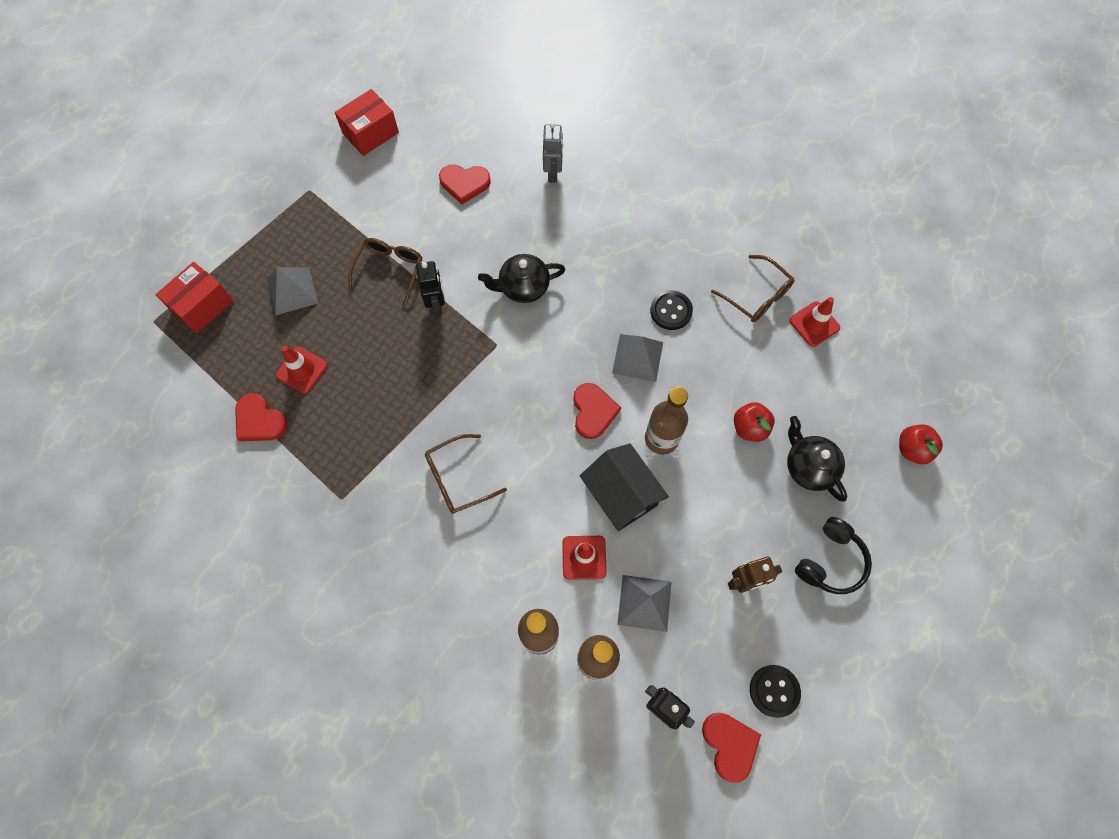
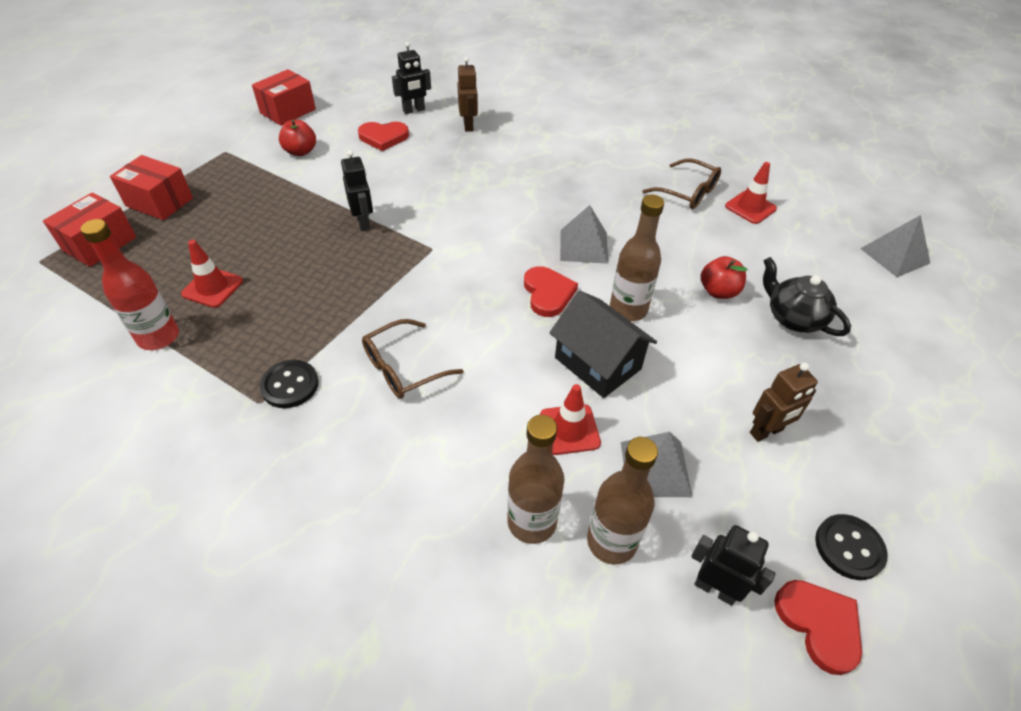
camera: 10 degrees left, 20 degrees down
(251, 256) = (159, 202): none -> red box
(259, 421) = (158, 337): red heart -> red bottle
(292, 291) = (204, 224): grey pyramid -> grey pyramid (894, 255)
(390, 270) = (311, 201): brown glasses -> none
(499, 143) = (414, 110): none -> black robot
(523, 287) = (453, 203): black teapot -> none
(553, 173) = (468, 125): grey robot -> brown robot
(671, 311) = (607, 209): black button -> black button (290, 385)
(830, 561) = (854, 400): black headphones -> none
(912, 449) = (891, 293): red apple -> red apple (300, 151)

